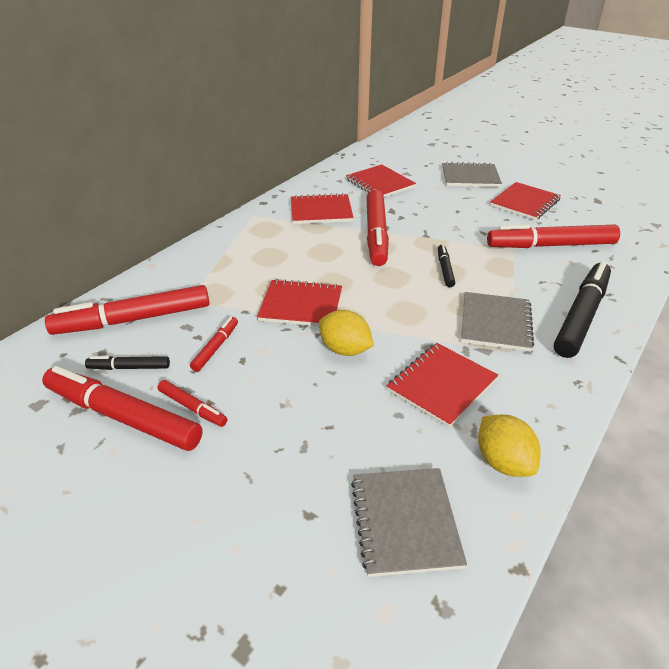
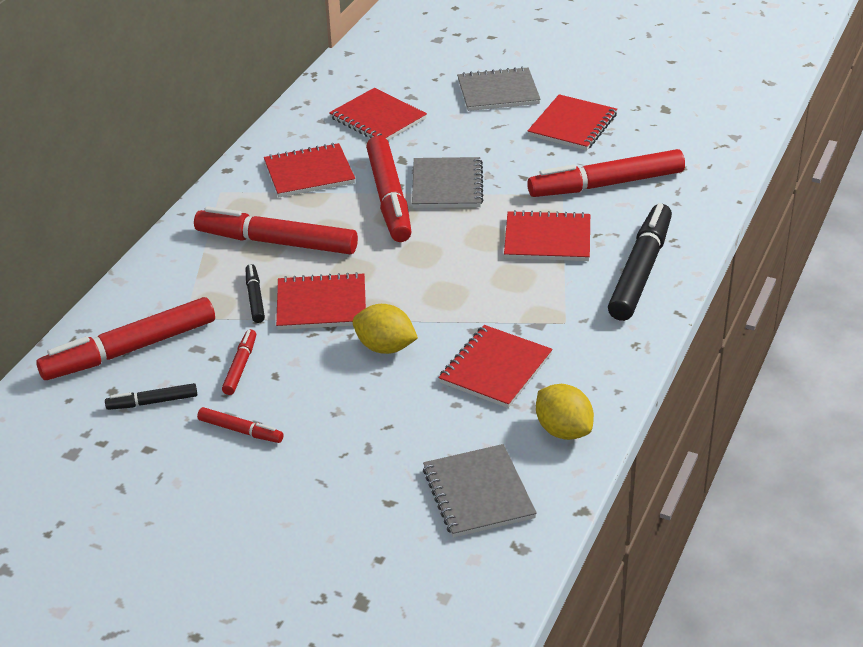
camera: 10 degrees left, 0 degrees up
(123, 416) = (170, 450): red marker -> red marker (276, 242)
(445, 269) = (482, 235): black marker -> black marker (255, 298)
(495, 323) = (546, 293): grey notebook -> grey notebook (447, 185)
(499, 280) = (547, 239): none -> red notebook

